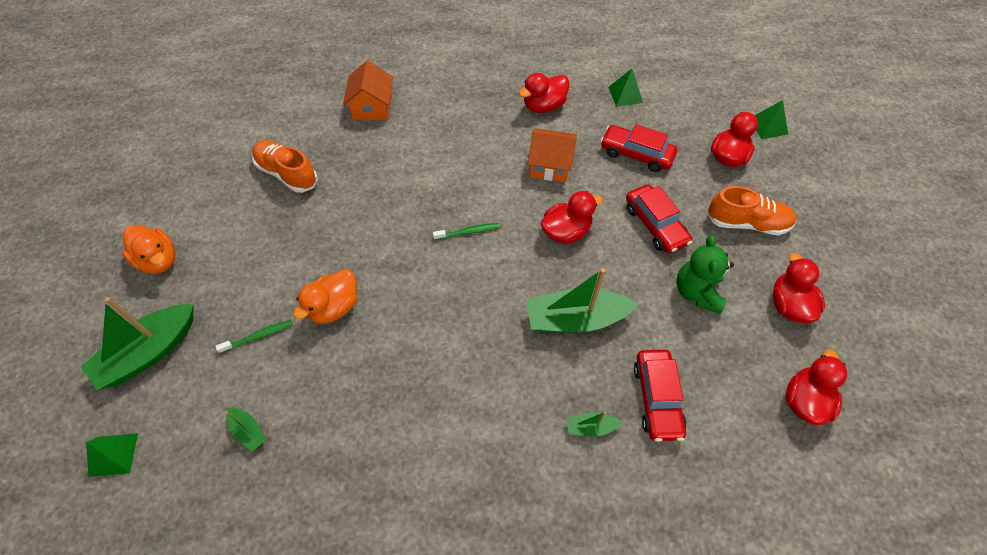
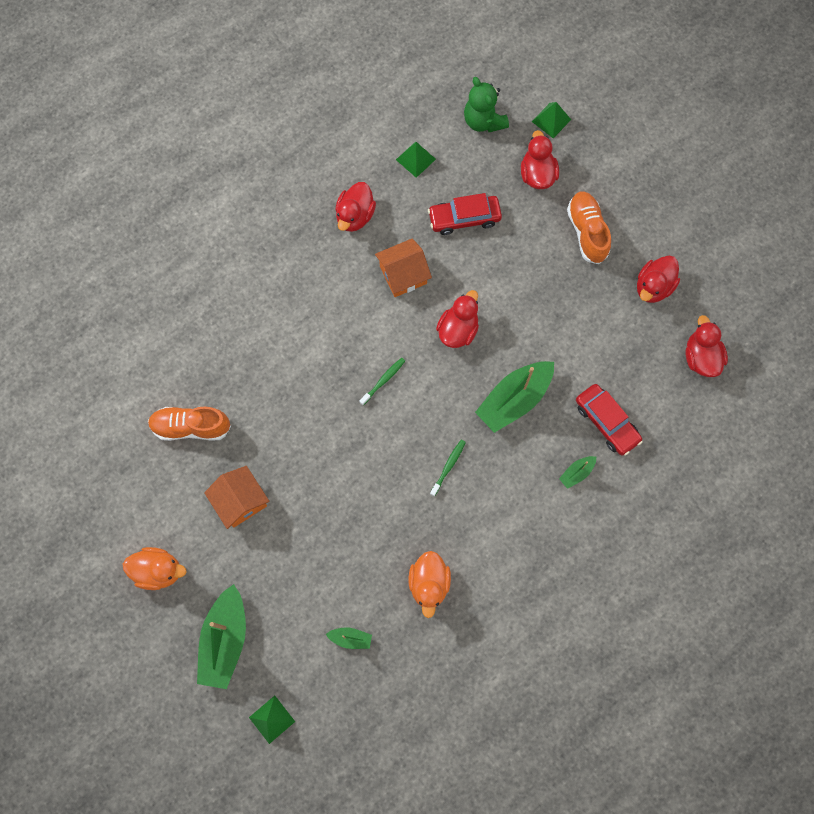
camera: 35 degrees left, 15 degrees up
(258, 336) = (295, 572): green toothbrush -> green toothbrush (448, 466)
(334, 307) = (332, 511): orange duck -> orange duck (429, 583)
(372, 107) = (206, 313): orange house -> orange house (240, 501)
(655, 225) = (520, 278): red car -> none
(697, 292) = (585, 319): green teddy bear -> green teddy bear (483, 121)
(747, 223) = (587, 232): orange shoe -> orange shoe turned 75 degrees counterclockwise
(788, 305) = (653, 287): red duck -> red duck turned 105 degrees counterclockwise

